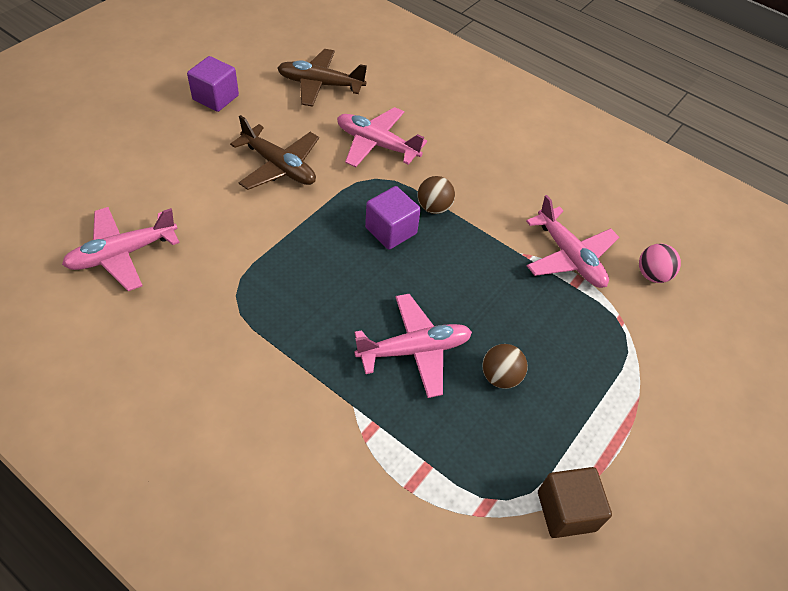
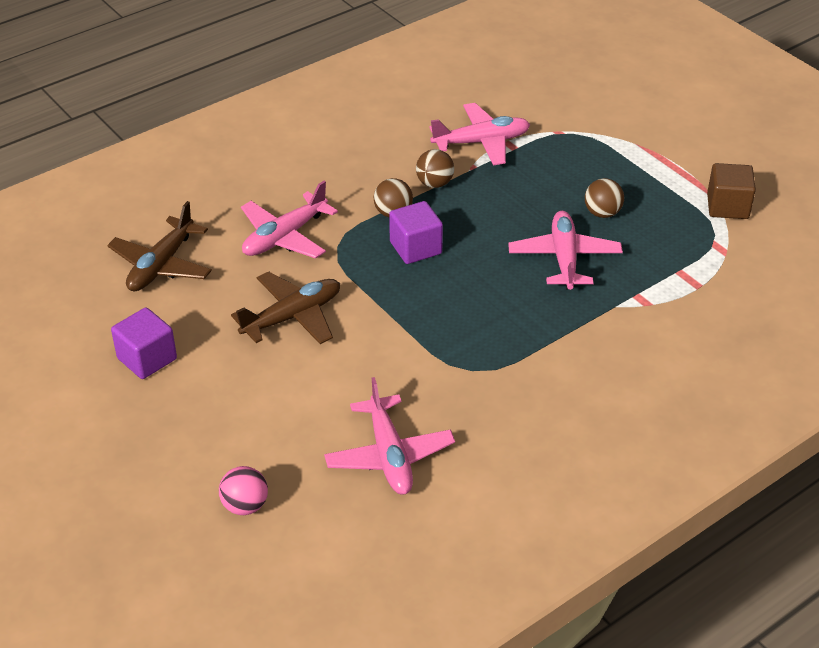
camera: 70 degrees left, 10 degrees down
(489, 230) = (434, 183): none -> brown ball
(652, 275) = (515, 101): pink ball -> pink ball (245, 506)

